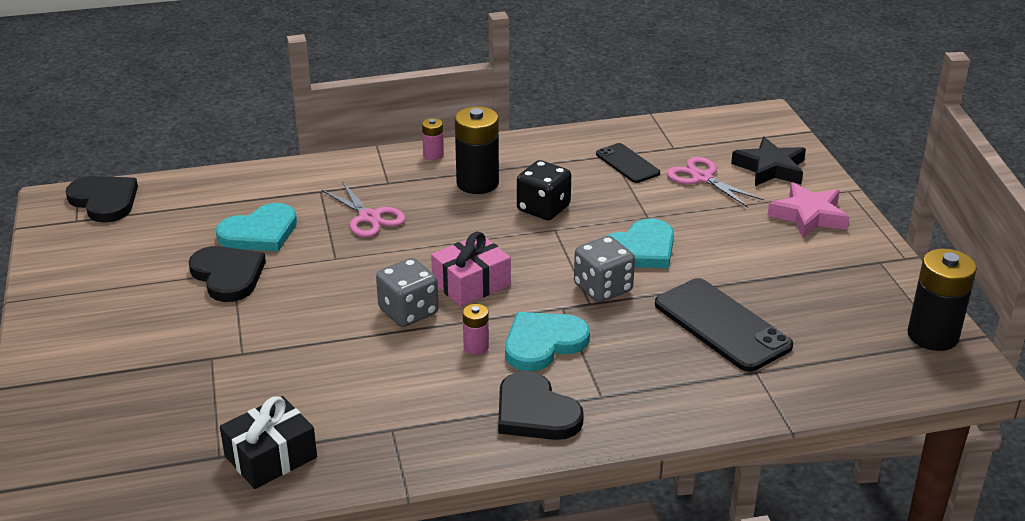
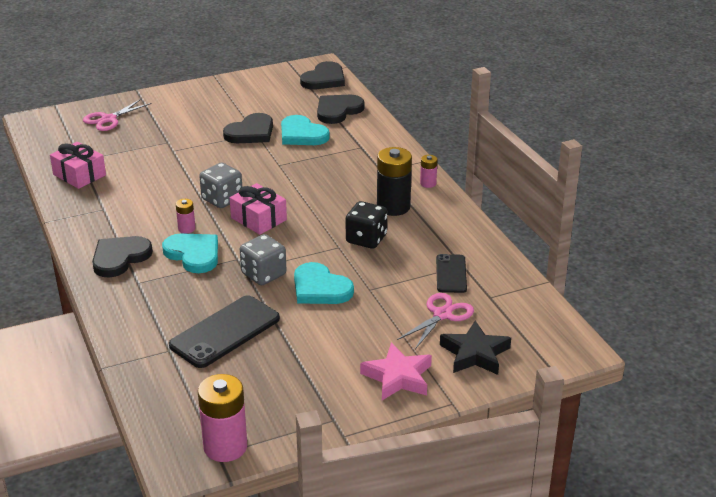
camera: 80 degrees right, 0 degrees up
(209, 198) = (338, 110): none -> black heart
(271, 457) = (79, 175): black gift -> pink gift
(369, 217) = (332, 170): pink scissors -> pink scissors (108, 119)
(627, 164) = (451, 274): black phone -> black phone turned 45 degrees counterclockwise
(932, 335) = (225, 447): black battery -> pink battery

